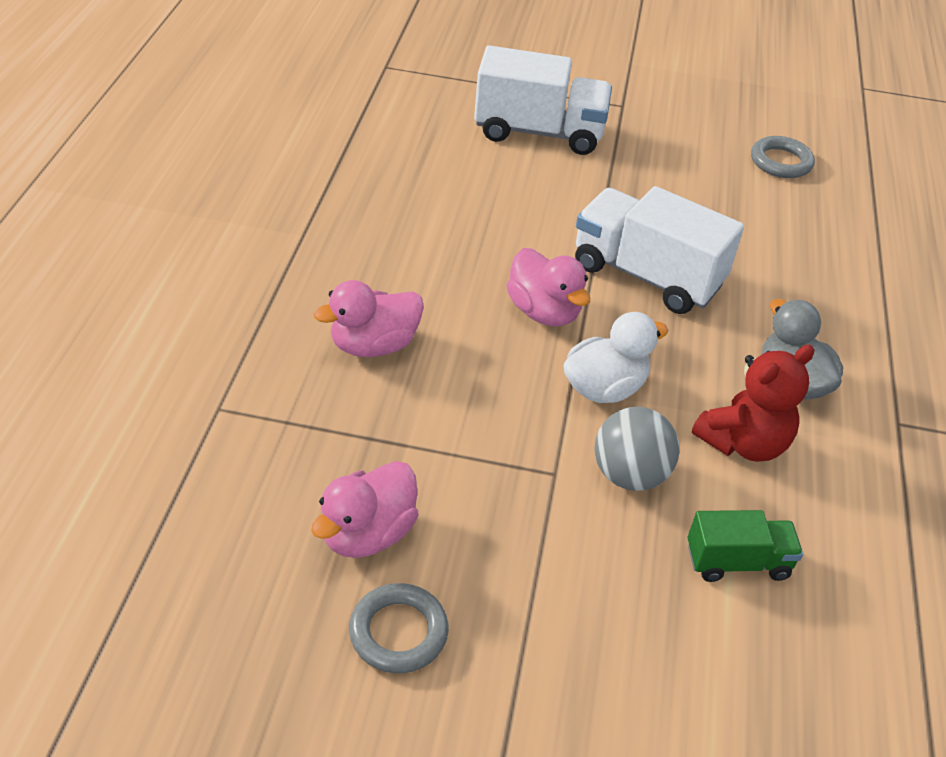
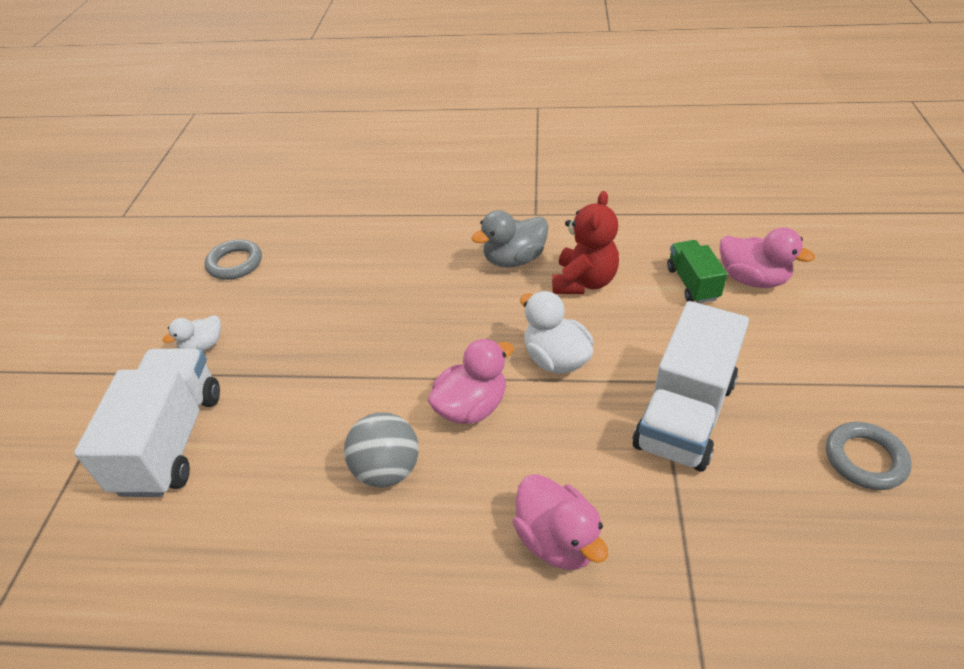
camera: 90 degrees left, 0 degrees up
(367, 534) = (787, 498): pink duck -> pink duck (752, 279)
(629, 475) = (642, 339): grey ball -> grey ball (387, 470)
(646, 276) = (406, 341): white truck -> white truck (685, 414)
(653, 145) = (203, 346): none -> white duck
(743, 443) = (584, 282): red teddy bear -> red teddy bear turned 60 degrees clockwise

